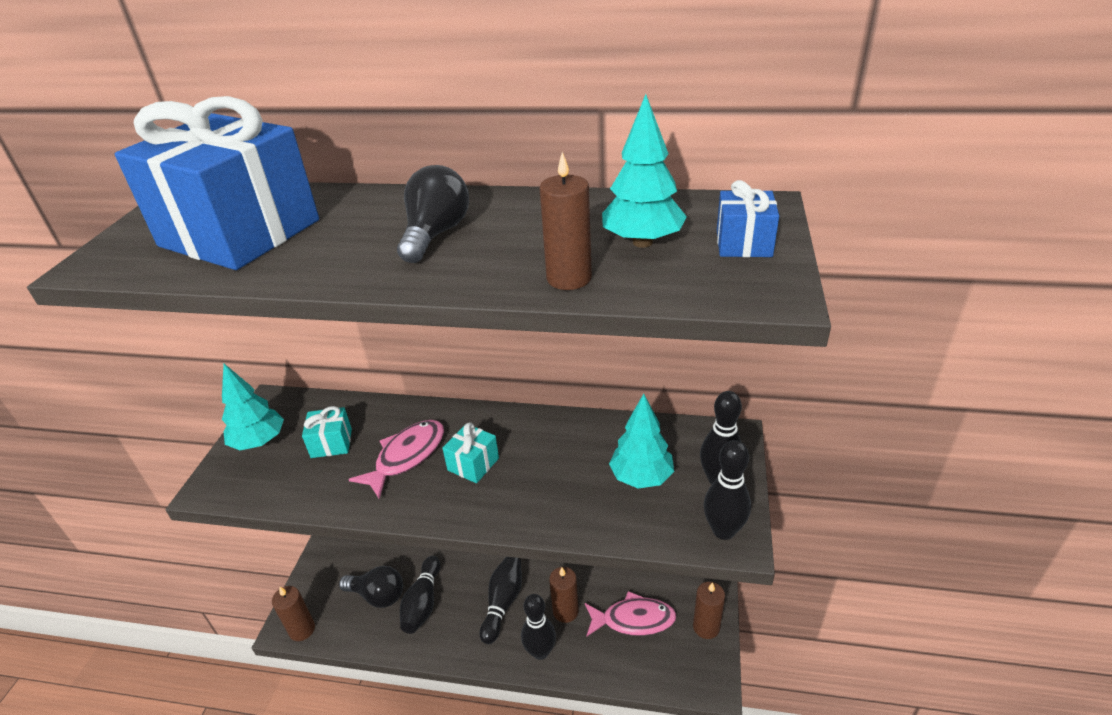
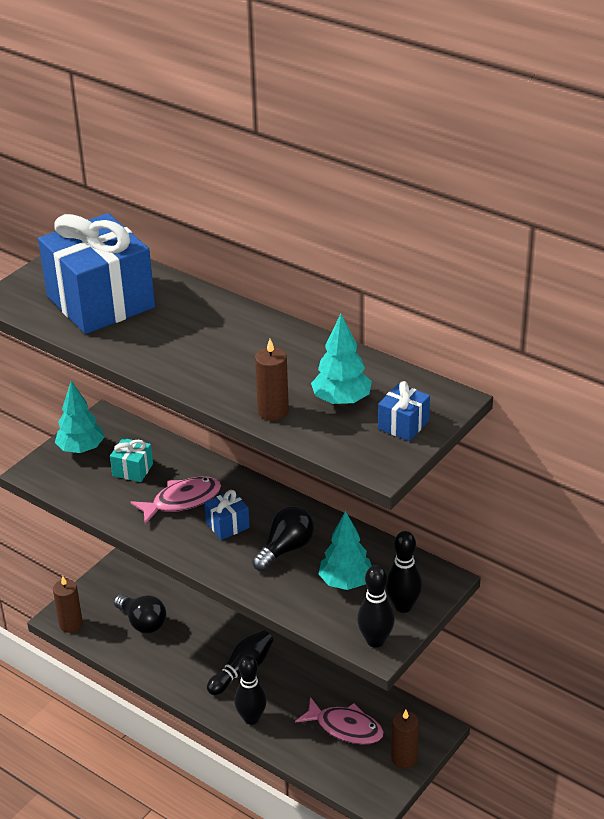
camera: 25 degrees right, 0 degrees up
(423, 603) = (176, 643): black bowling pin -> none
(435, 234) = (219, 347): black light bulb -> black light bulb (286, 549)
(473, 464) = (227, 525): turquoise gift -> blue gift
(565, 611) = (291, 698): brown candle -> none

